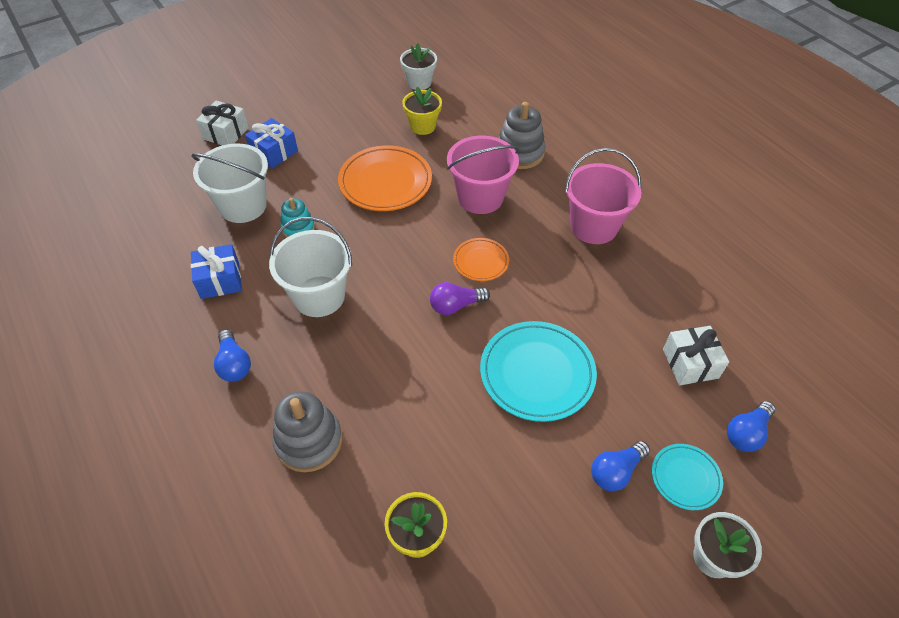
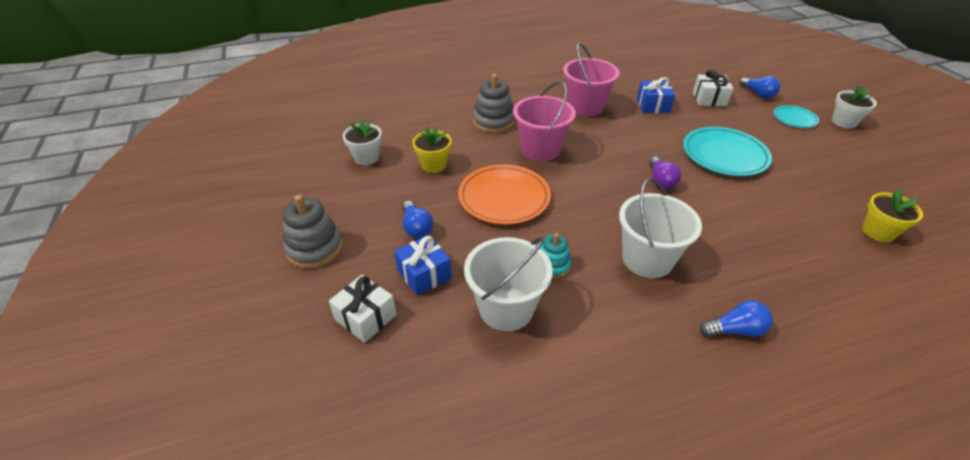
camera: 75 degrees left, 10 degrees down
(220, 280) = (620, 336): blue gift -> blue gift (653, 105)
(309, 441) = (812, 282): grey stacking toy -> grey stacking toy (314, 248)
(480, 261) = (614, 161): orange plate -> none
(616, 471) = (797, 141): blue light bulb -> blue light bulb (416, 227)

